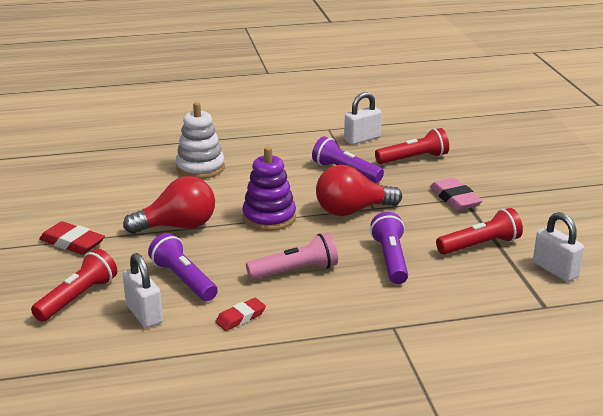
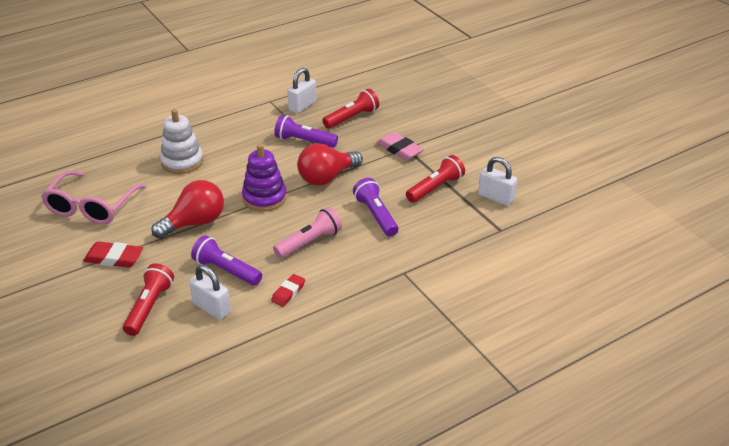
camera: 20 degrees left, 10 degrees up
(81, 192) = (91, 207): none -> pink glasses

